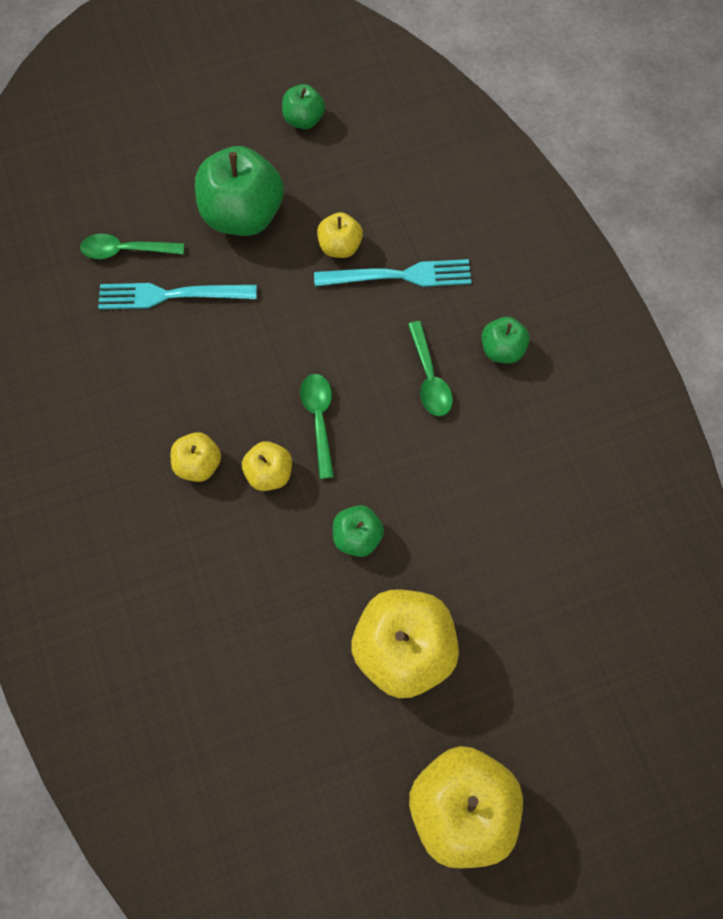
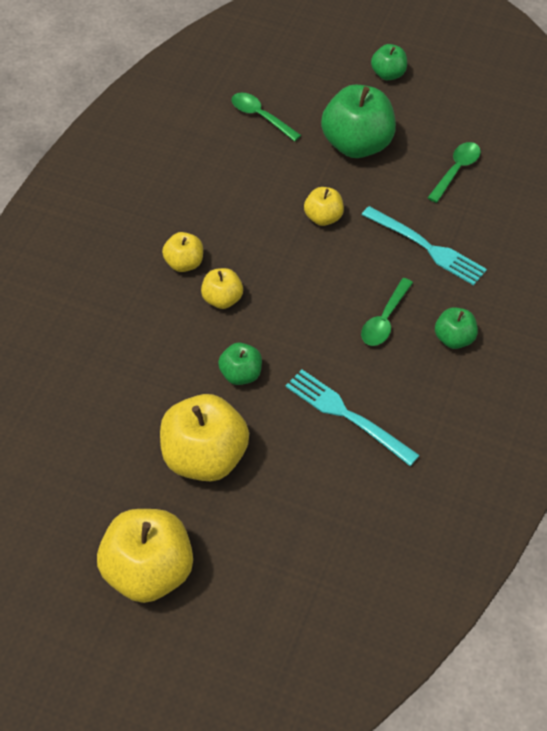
camera: 40 degrees right, 15 degrees down
(170, 295) = (263, 159): turquoise fork -> turquoise fork (347, 415)
(303, 120) = (456, 115): green apple -> green apple (388, 74)
(319, 419) = (285, 292): green spoon -> green spoon (456, 170)
(340, 247) = (403, 204): yellow apple -> yellow apple (323, 217)

